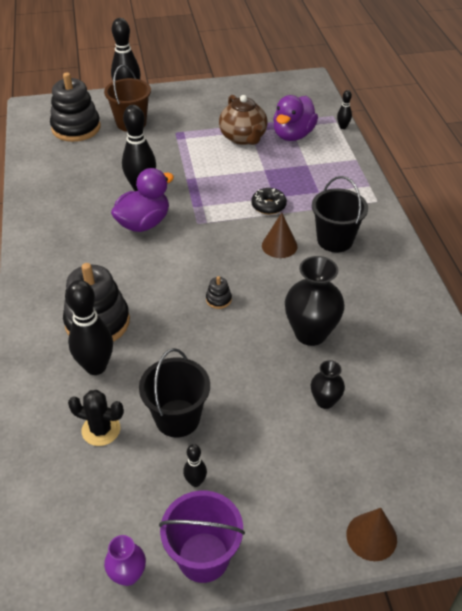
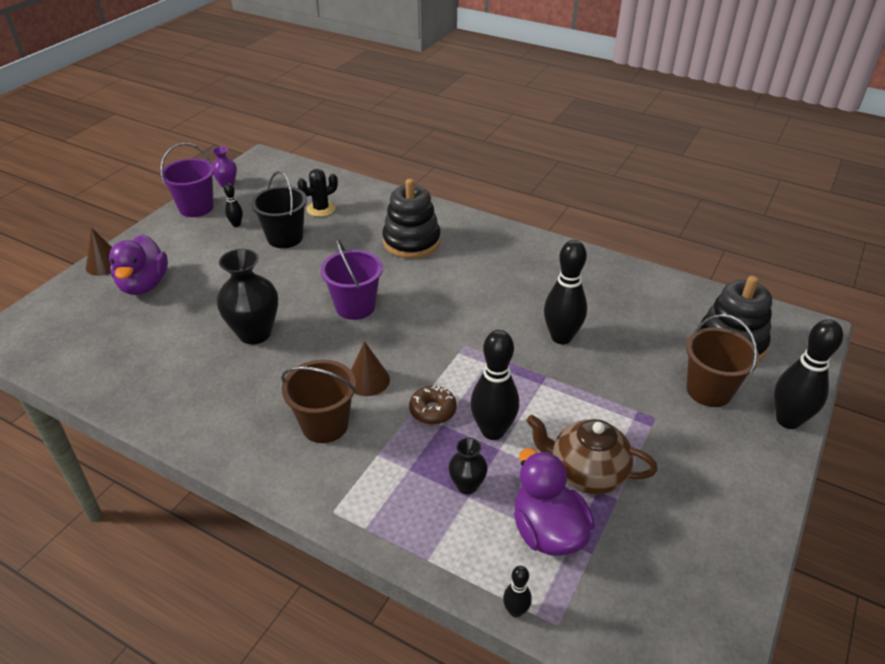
camera: 130 degrees right, 5 degrees down
(96, 367) = (371, 225): black bowling pin -> black bowling pin (493, 431)
(144, 223) = (502, 313): purple duck -> purple duck (144, 285)
(218, 299) = (355, 306): black stacking toy -> purple bucket
(268, 206) = (432, 410): black donut -> brown donut
(325, 401) = (197, 302): black vase -> black vase (467, 485)
(335, 240) = (325, 425): black bucket -> brown bucket

